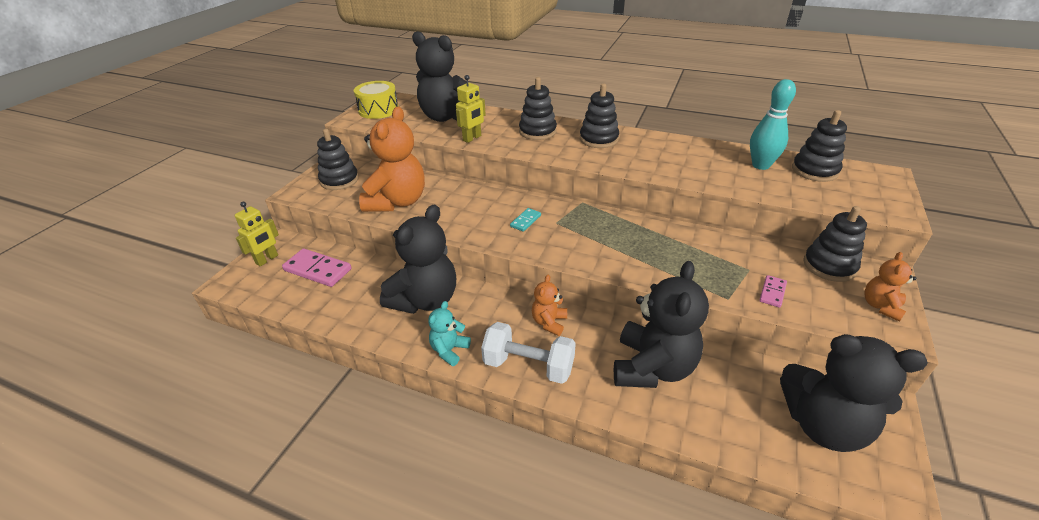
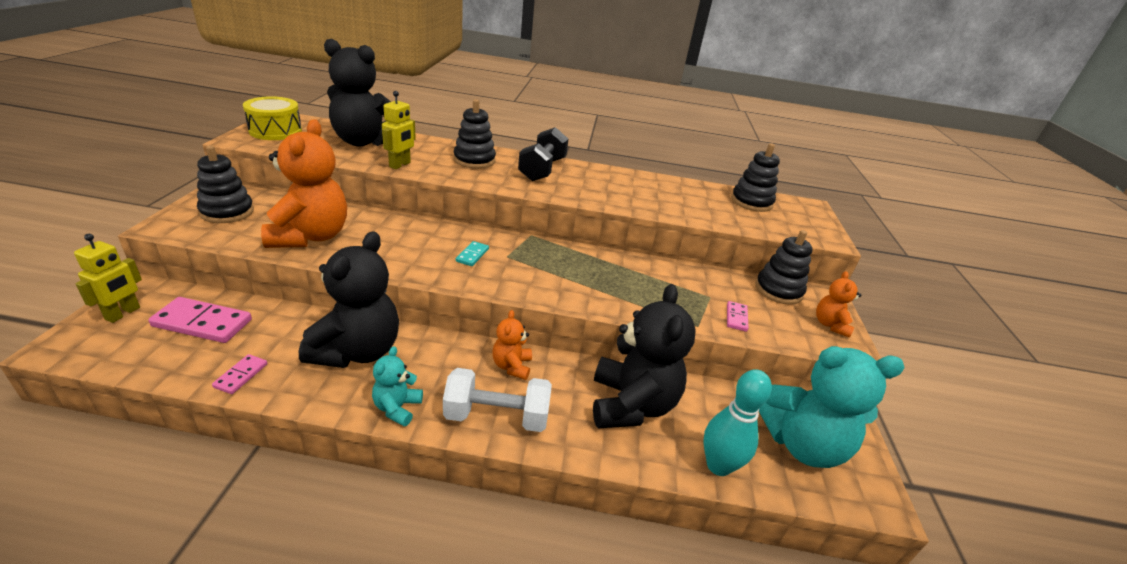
camera: 20 degrees left, 5 degrees down
(339, 313) = (241, 375): none -> pink domino
(598, 139) = (542, 169): black stacking toy -> black dumbbell
(760, 165) = (704, 197): turquoise bowling pin -> turquoise bowling pin (718, 465)
(823, 425) = (802, 444): black teddy bear -> turquoise teddy bear

